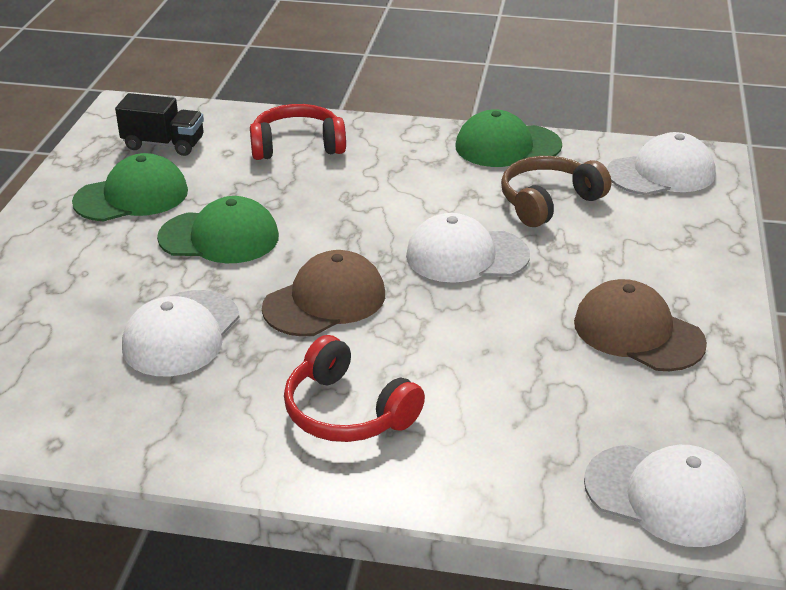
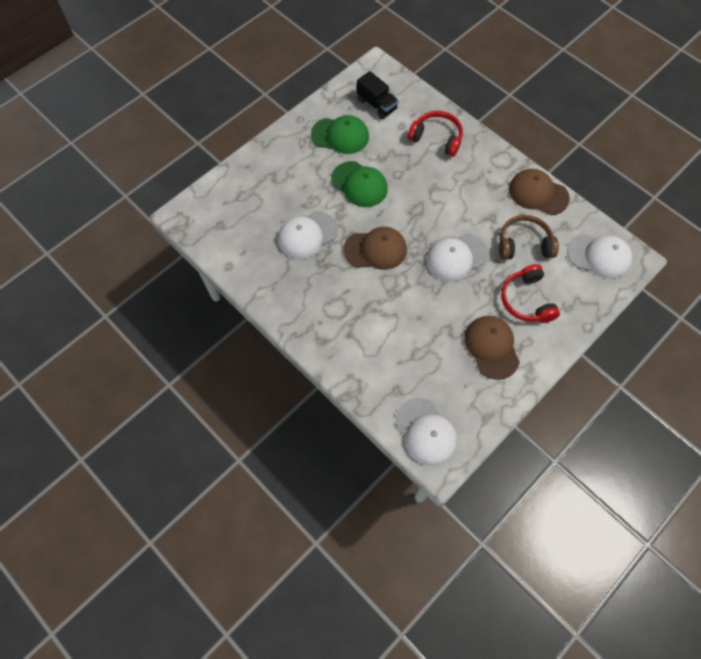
camera: 35 degrees right, 30 degrees up
(347, 412) = (340, 316): red headphones -> red headphones (526, 300)
(466, 255) = (456, 257): white cap -> white cap turned 60 degrees counterclockwise
(507, 146) = (538, 193): green cap -> brown cap

